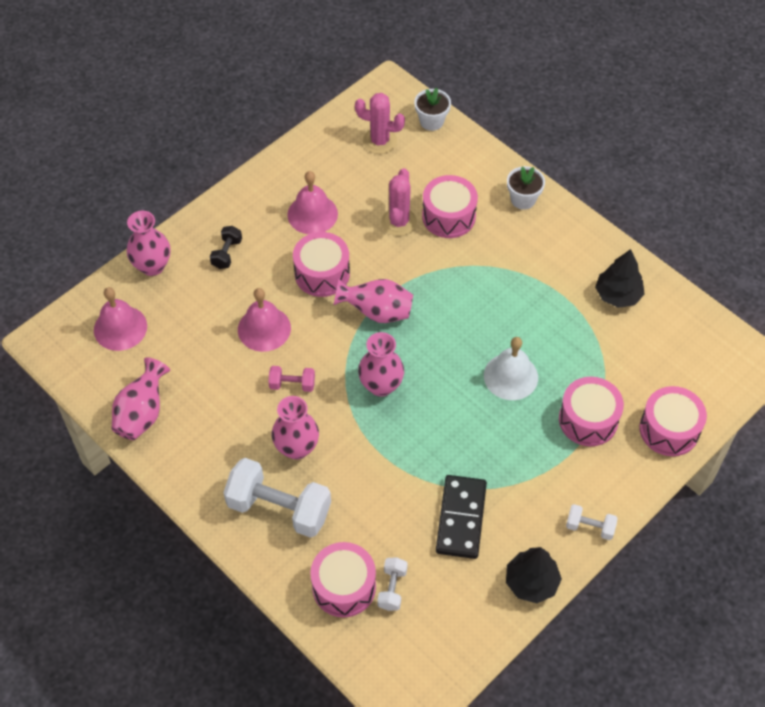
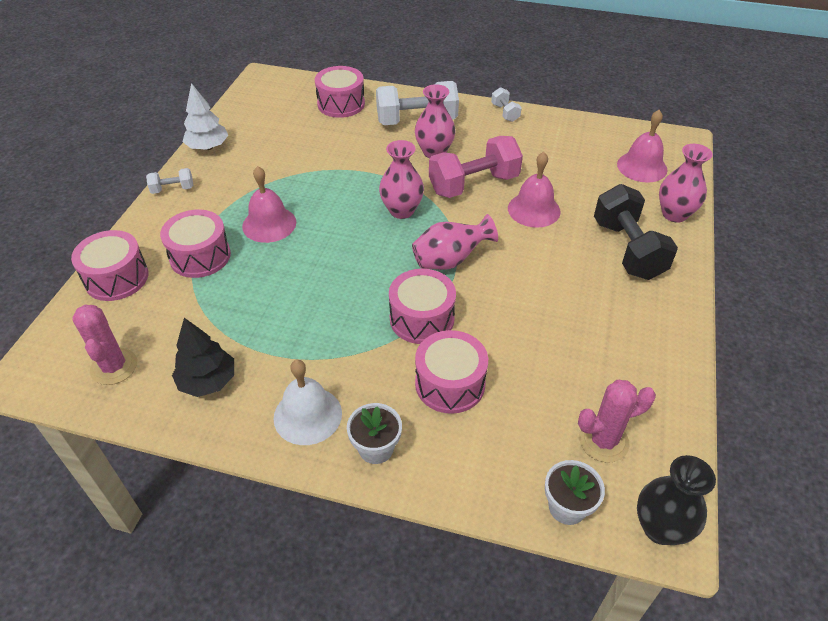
camera: 150 degrees right, 10 degrees down
(142, 413) = (562, 130): pink vase -> none
(227, 253) = (627, 249): black dumbbell -> black dumbbell, size x2.09
(292, 384) = (473, 184): pink dumbbell -> pink dumbbell, size x2.09
(312, 214) = (591, 319): pink bell -> pink bell (269, 224)
(322, 274) = (528, 270): pink drum -> pink drum (422, 319)
(389, 91) = (660, 528): none -> black vase
(392, 588) = (307, 113): white dumbbell -> white dumbbell (505, 113)
(399, 222) = (498, 352): pink cactus -> pink cactus (114, 367)
(461, 518) = (280, 160): black domino -> none
(510, 376) = (290, 261): white bell -> white bell (307, 415)
(531, 582) = (208, 147): black tree -> white tree

